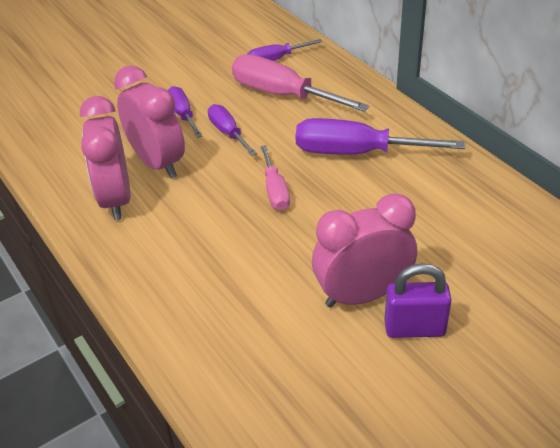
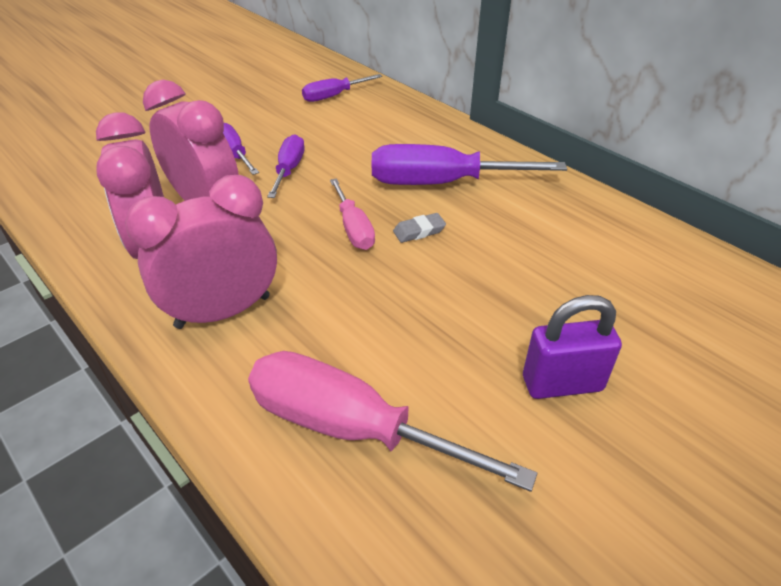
camera: 10 degrees left, 0 degrees up
(228, 133) = (289, 169): purple screwdriver -> purple screwdriver turned 45 degrees clockwise
(282, 95) = (346, 129): pink screwdriver -> pink screwdriver (351, 427)
(329, 196) = (419, 231): none -> grey eraser
(362, 295) = (485, 345): pink clock -> pink clock (223, 311)

